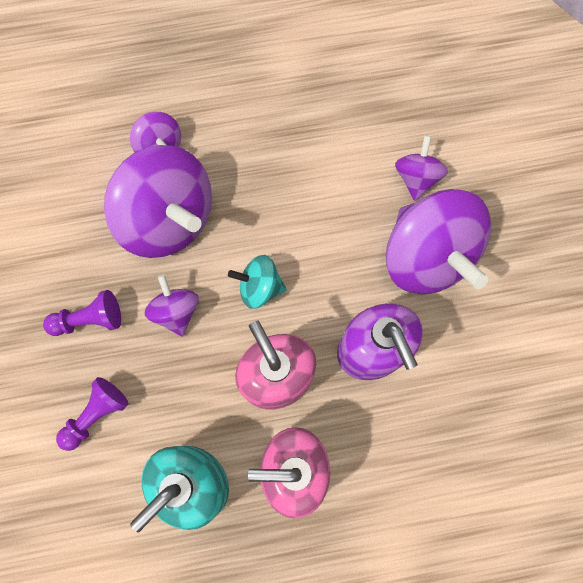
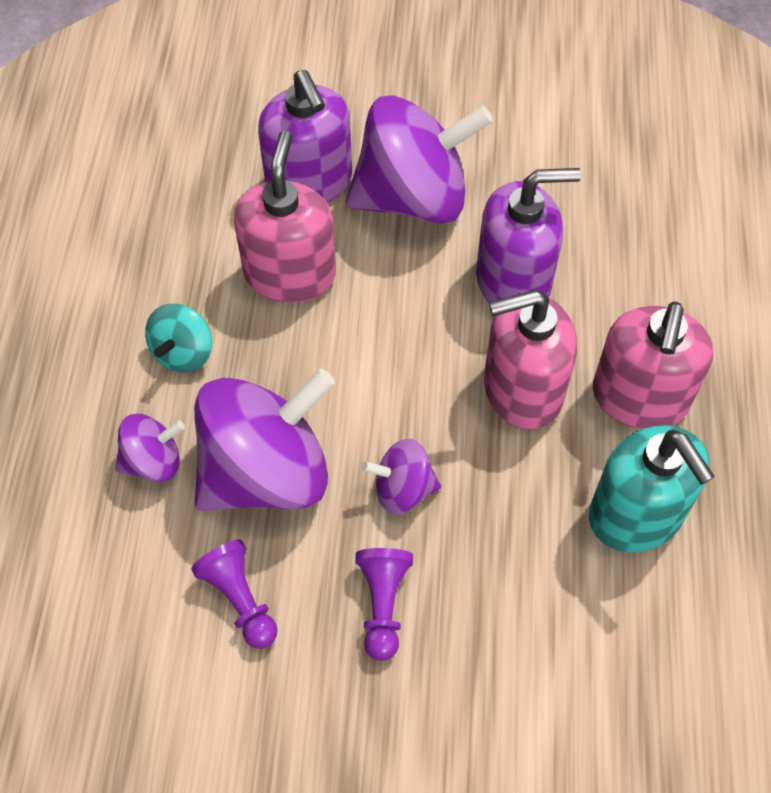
camera: 75 degrees left, 15 degrees down
(96, 414) = (522, 620): purple pawn -> purple pawn (240, 599)
(259, 287) = (398, 383): turquoise spinning top -> turquoise spinning top (183, 353)
(330, 187) = (290, 273): none -> pink soap dispenser
(416, 177) = (309, 182): purple spinning top -> purple soap dispenser

